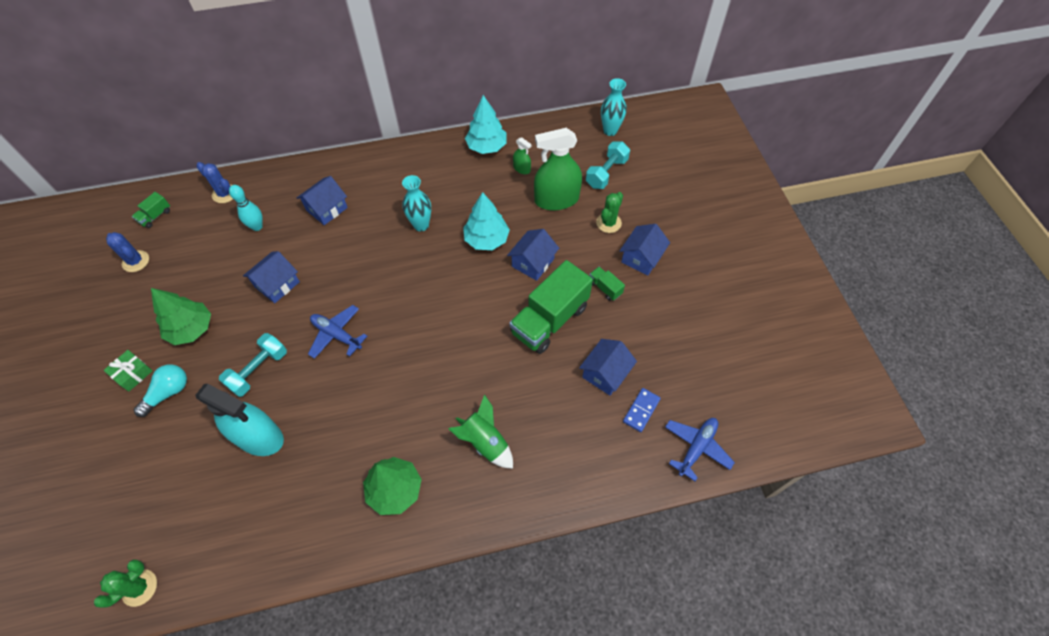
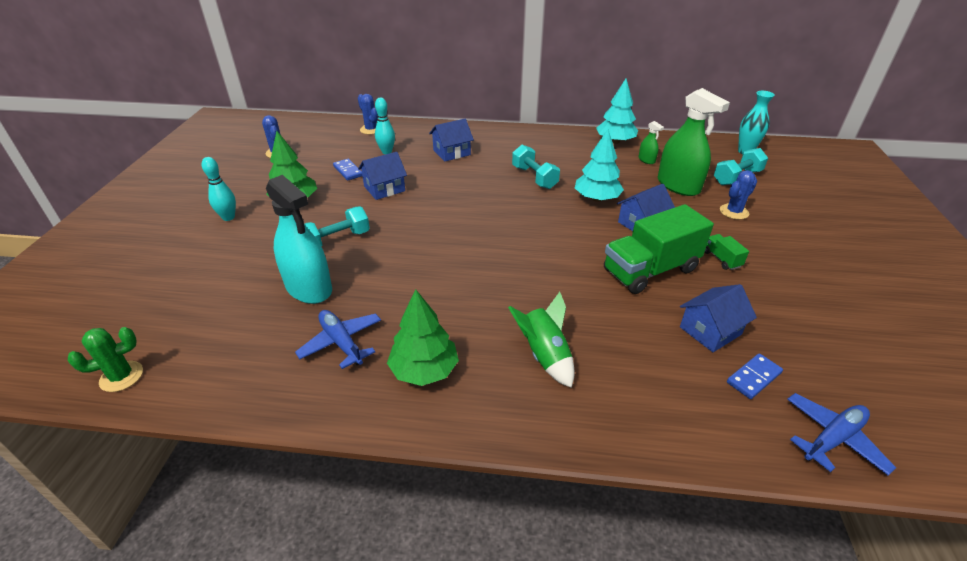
camera: 20 degrees right, 20 degrees down
(132, 373) = (228, 217): green gift -> turquoise bowling pin
(155, 216) = (309, 132): green truck -> none
(168, 392) = (249, 237): turquoise light bulb -> none
(228, 268) = (348, 171): none -> blue domino
(336, 335) = (421, 232): blue plane -> blue plane (341, 343)
(421, 225) = (534, 177): turquoise vase -> turquoise dumbbell
(556, 200) = (678, 186): green spray bottle -> green spray bottle turned 135 degrees counterclockwise
(608, 223) = (734, 212): green cactus -> blue cactus
(641, 258) = (770, 244): blue house -> none

